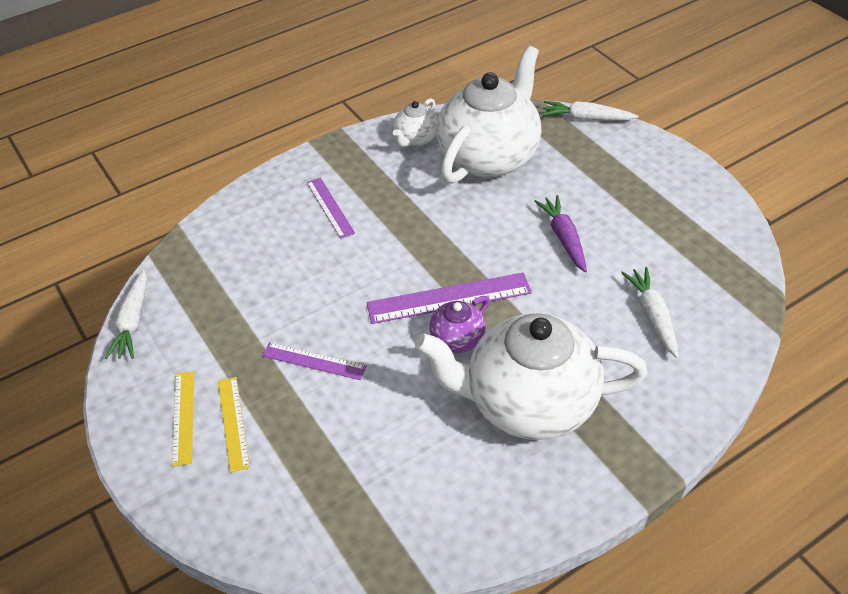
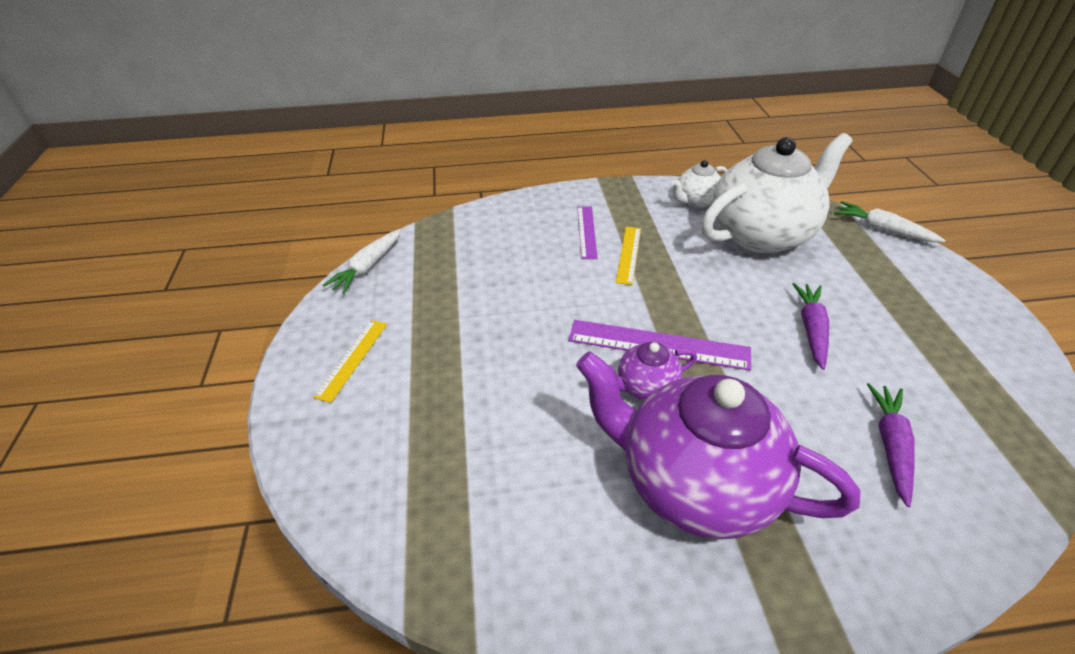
camera: 25 degrees right, 5 degrees down
(233, 423) = (389, 381): yellow ruler -> yellow ruler (628, 254)
(314, 361) = (495, 354): purple ruler -> none
(528, 402) = (694, 483): white teapot -> purple teapot
(652, 315) = (890, 446): white carrot -> purple carrot

